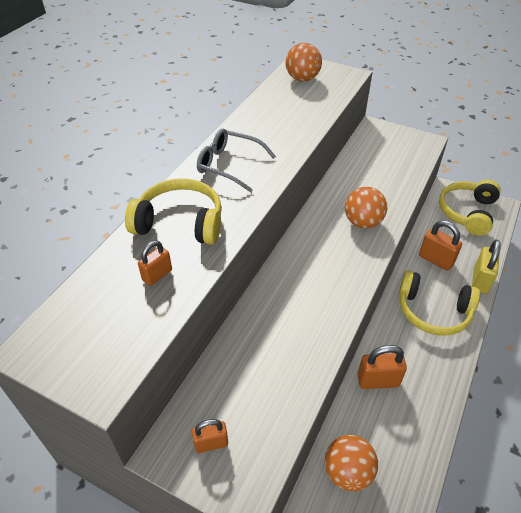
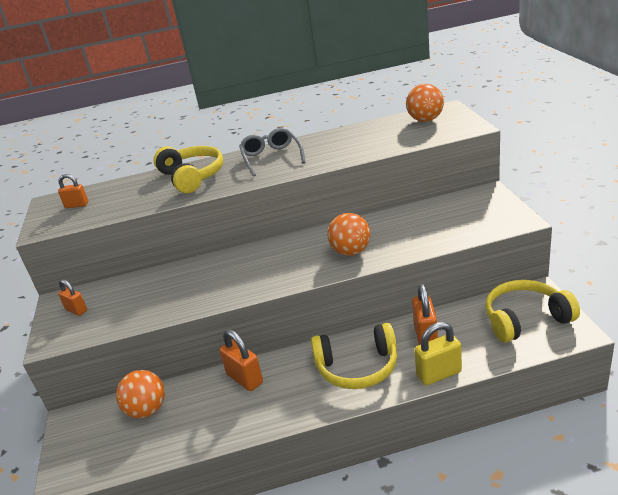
camera: 55 degrees right, 15 degrees down
(157, 275) = (138, 196): orange padlock -> orange padlock (77, 205)
(433, 311) = (357, 367): yellow headphones -> yellow headphones turned 75 degrees counterclockwise

